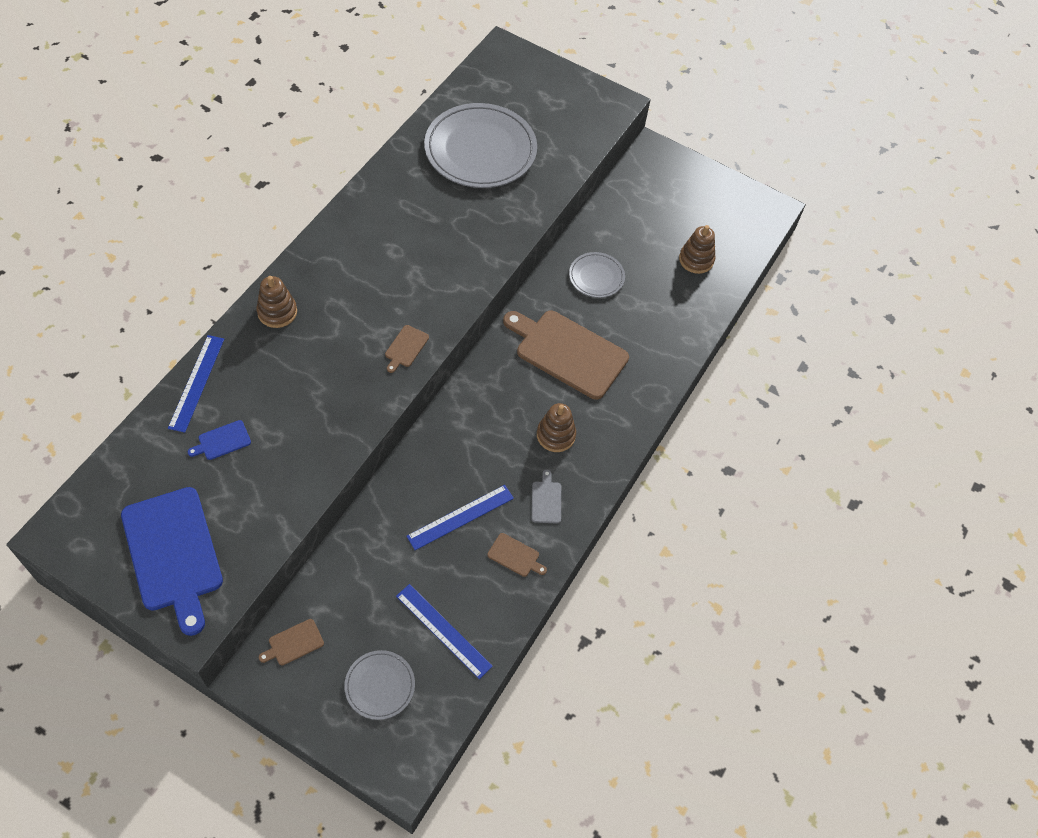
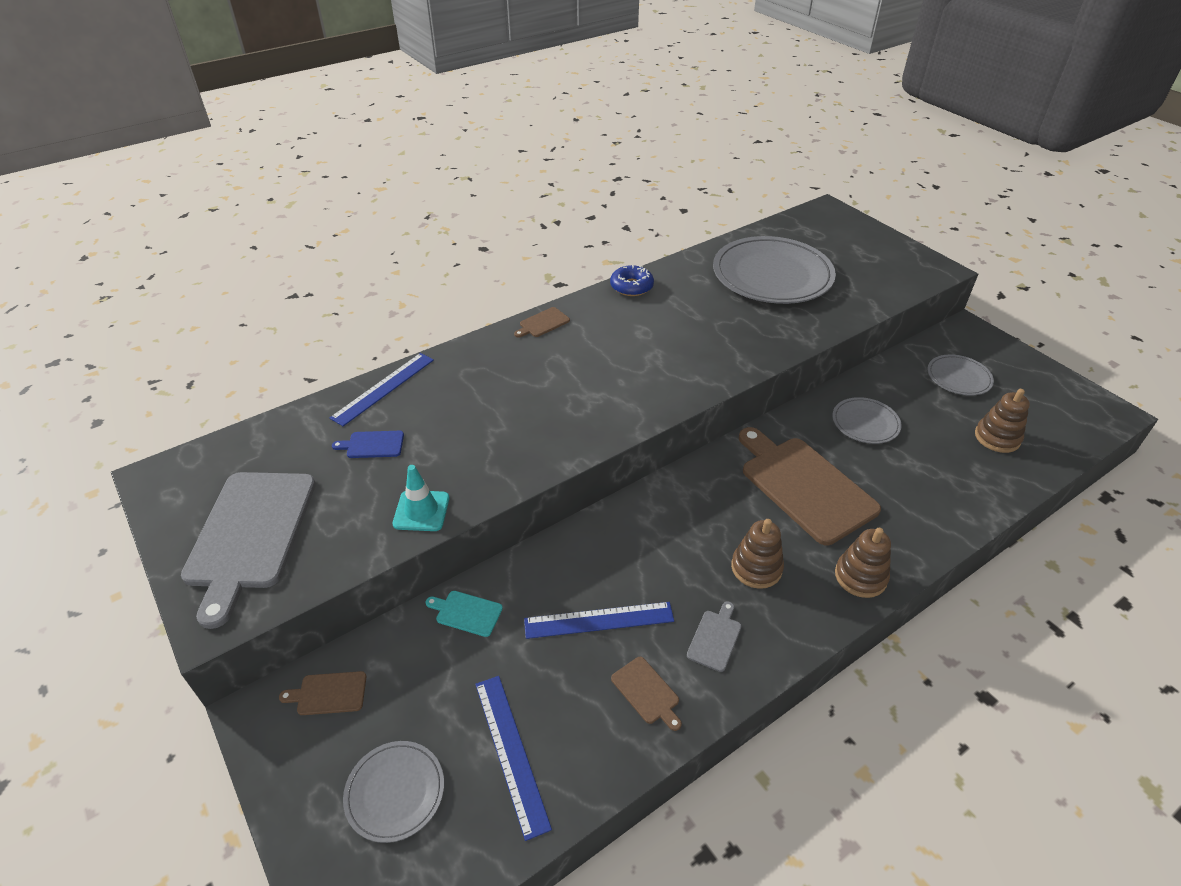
camera: 30 degrees right, 15 degrees down
(173, 554) = (250, 534): blue cutting board -> grey cutting board
(277, 312) = (498, 352): brown stacking toy -> brown stacking toy (860, 576)
(298, 485) = (421, 511): none -> turquoise traffic cone
(361, 200) = (631, 286): none -> blue donut
(361, 547) = (466, 613): none -> turquoise cutting board
(406, 348) = (611, 416): brown cutting board -> brown cutting board (543, 323)
(656, 207) = (958, 377): none -> grey plate

